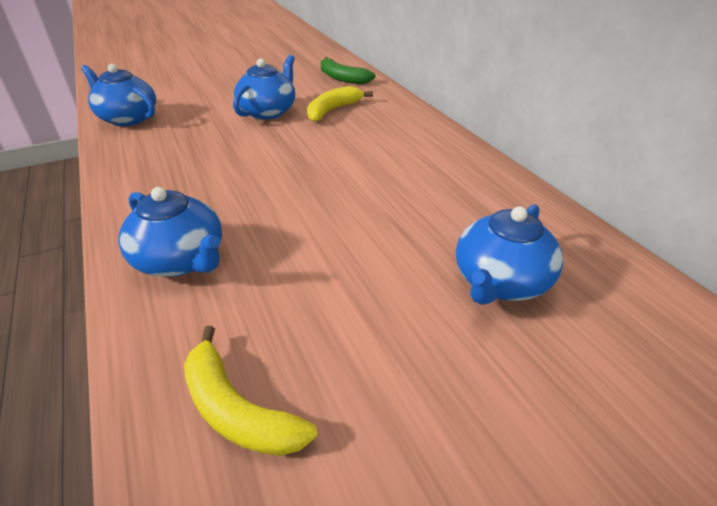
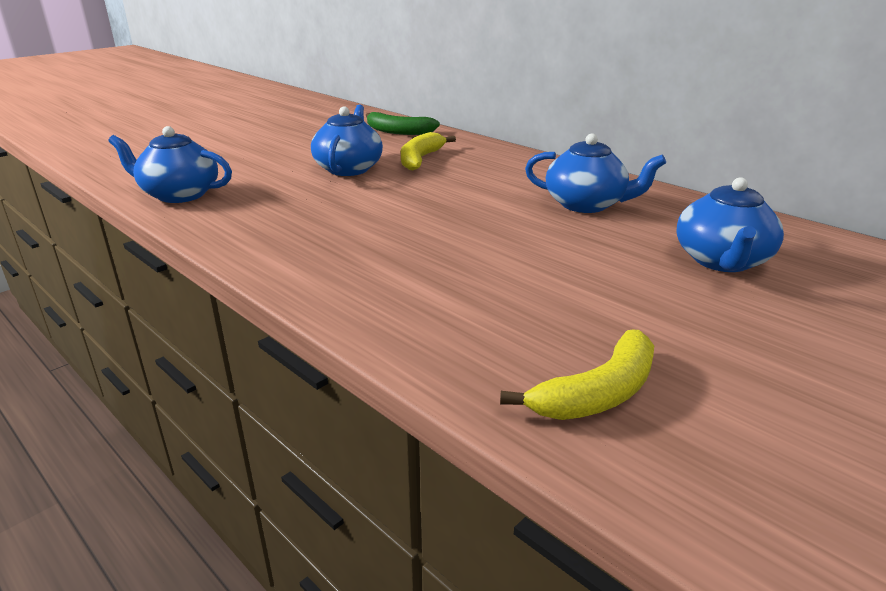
camera: 20 degrees left, 10 degrees down
(181, 260) = (404, 301): blue teapot -> blue teapot (586, 204)
(237, 410) = (598, 393): yellow banana -> yellow banana turned 60 degrees counterclockwise

